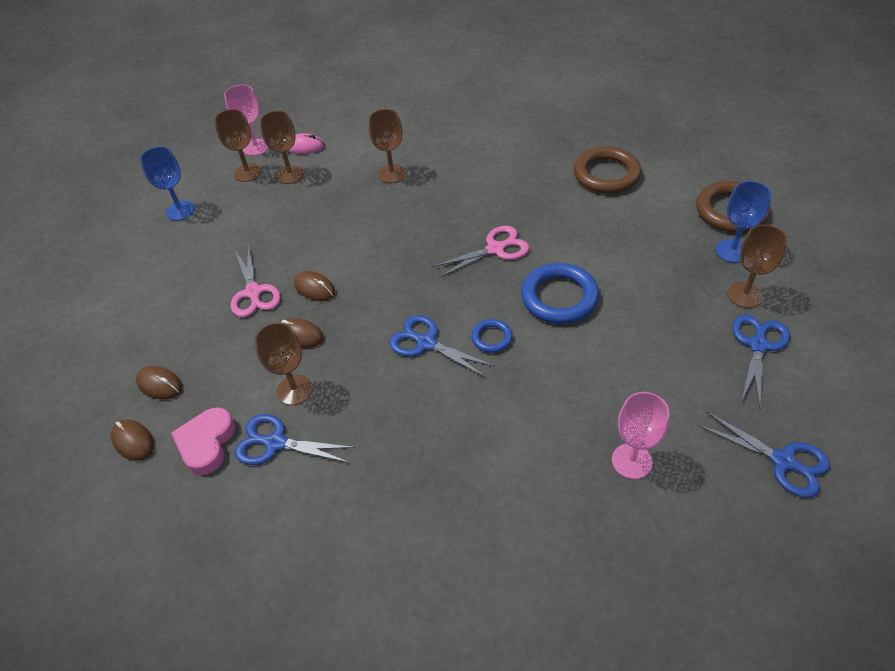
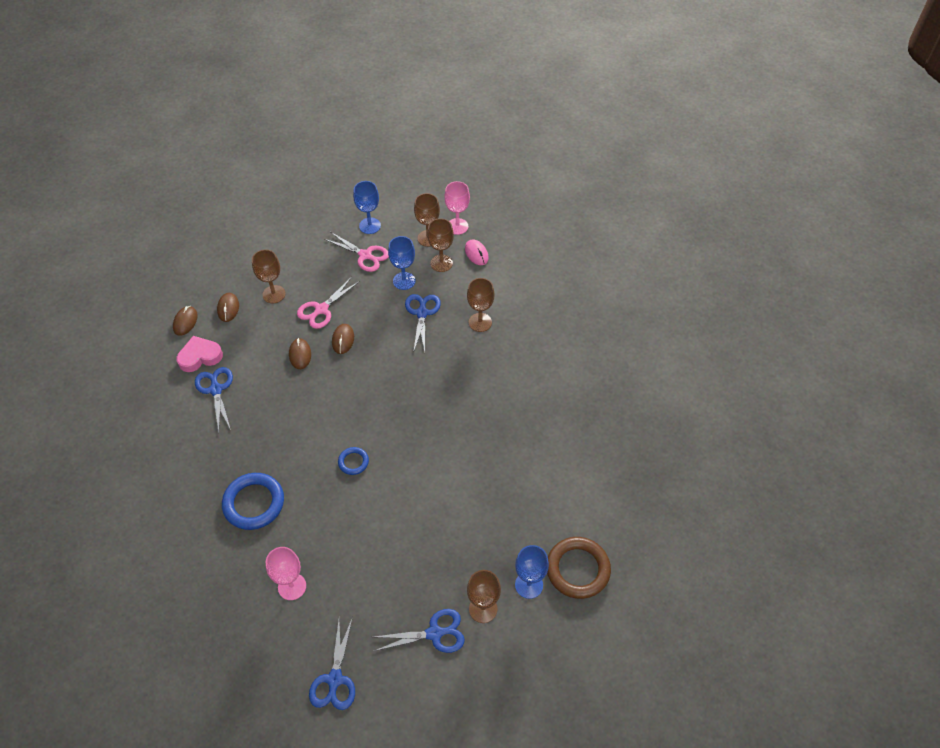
camera: 55 degrees right, 5 degrees up
(284, 210) = (404, 281): none -> blue goblet
(295, 390) = (257, 377): brown goblet -> brown goblet (274, 294)
(426, 343) = (329, 427): blue scissors -> blue scissors (422, 313)
(495, 249) = (439, 425): pink scissors -> pink scissors (365, 255)
(559, 297) = (413, 486): blue ring -> blue ring (254, 503)
(606, 174) = (568, 462): brown ring -> none

